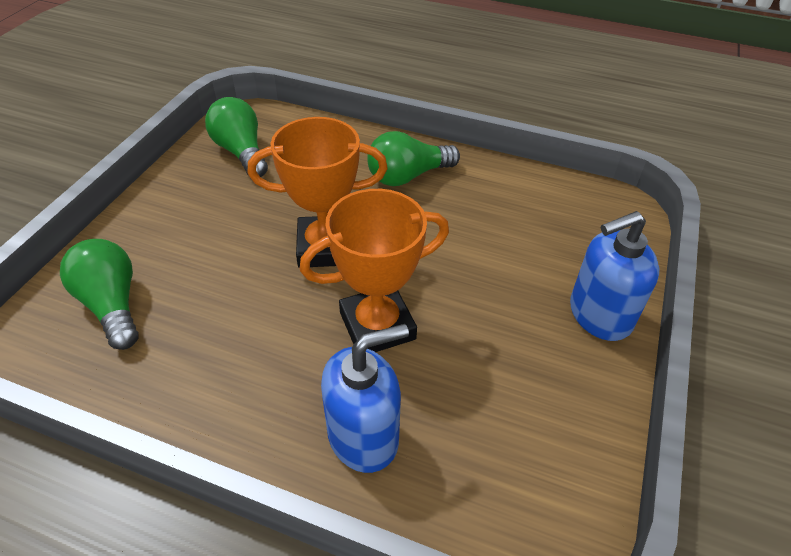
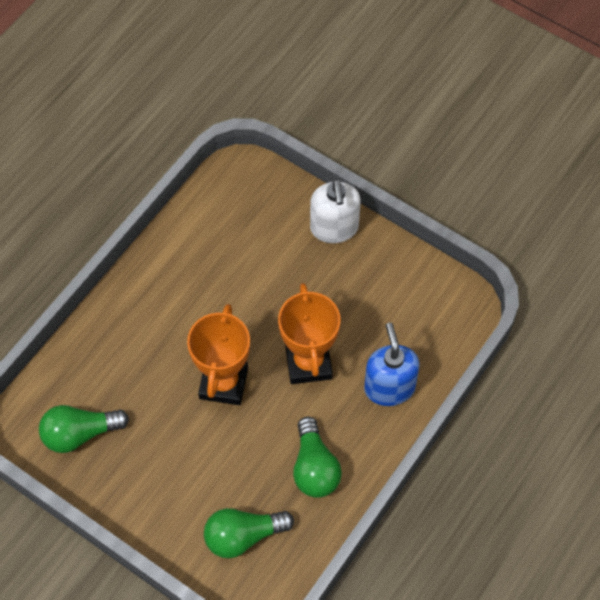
camera: 75 degrees left, 15 degrees up
(408, 176) = (156, 306): green light bulb -> green light bulb (314, 468)
(599, 315) = (334, 228): blue soap dispenser -> white soap dispenser

